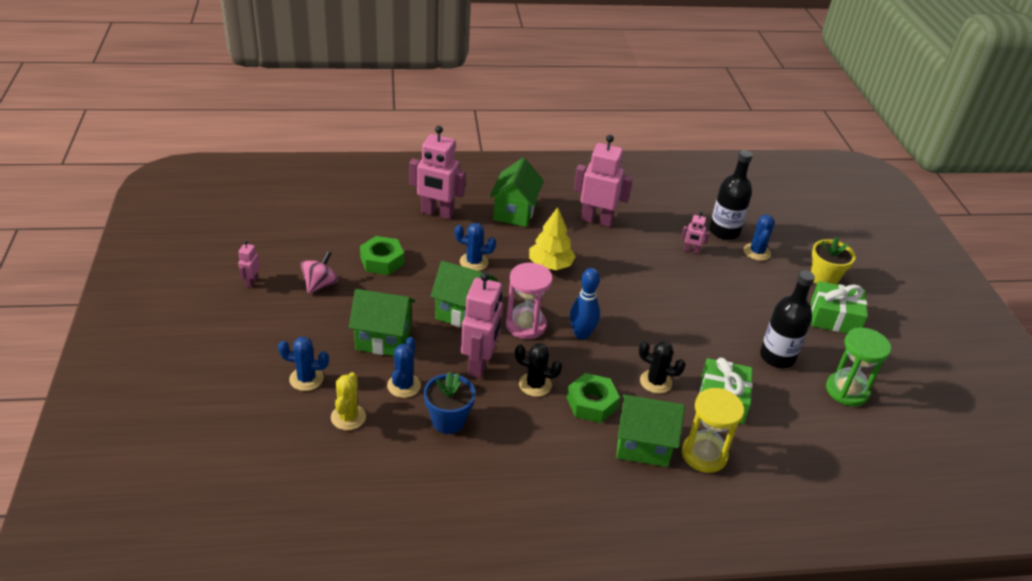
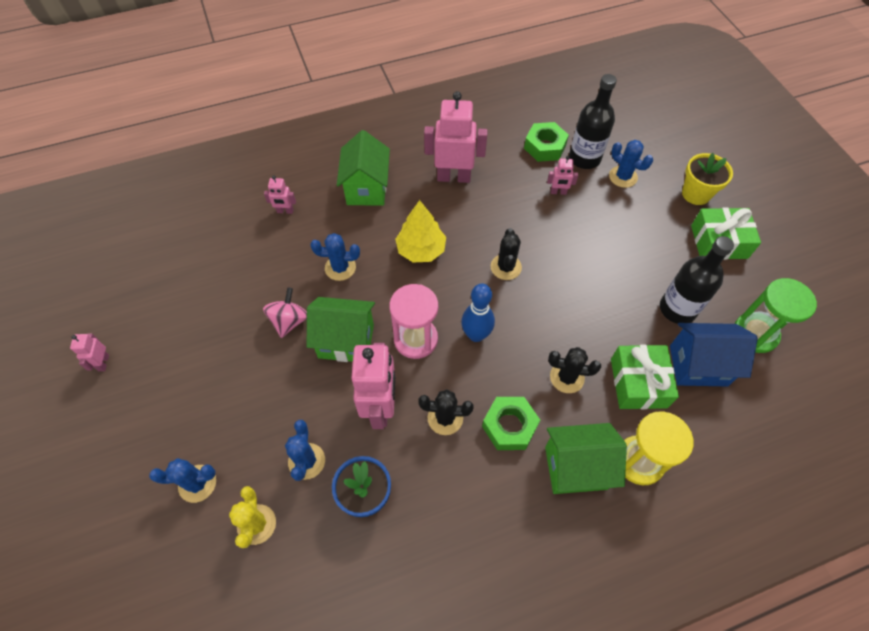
camera: 10 degrees left, 20 degrees up
(320, 284) = (181, 345): pink spinning top -> pink spinning top (289, 321)
(382, 261) = (242, 293): green nut -> green nut (545, 147)
(383, 339) = (269, 402): green house -> none
(437, 213) = (285, 211): pink robot -> pink robot, size x0.47
(624, 293) = (506, 267): none -> black cactus
(757, 252) = (623, 177): blue cactus -> blue cactus turned 45 degrees counterclockwise
(783, 401) = (698, 365): none -> blue house

